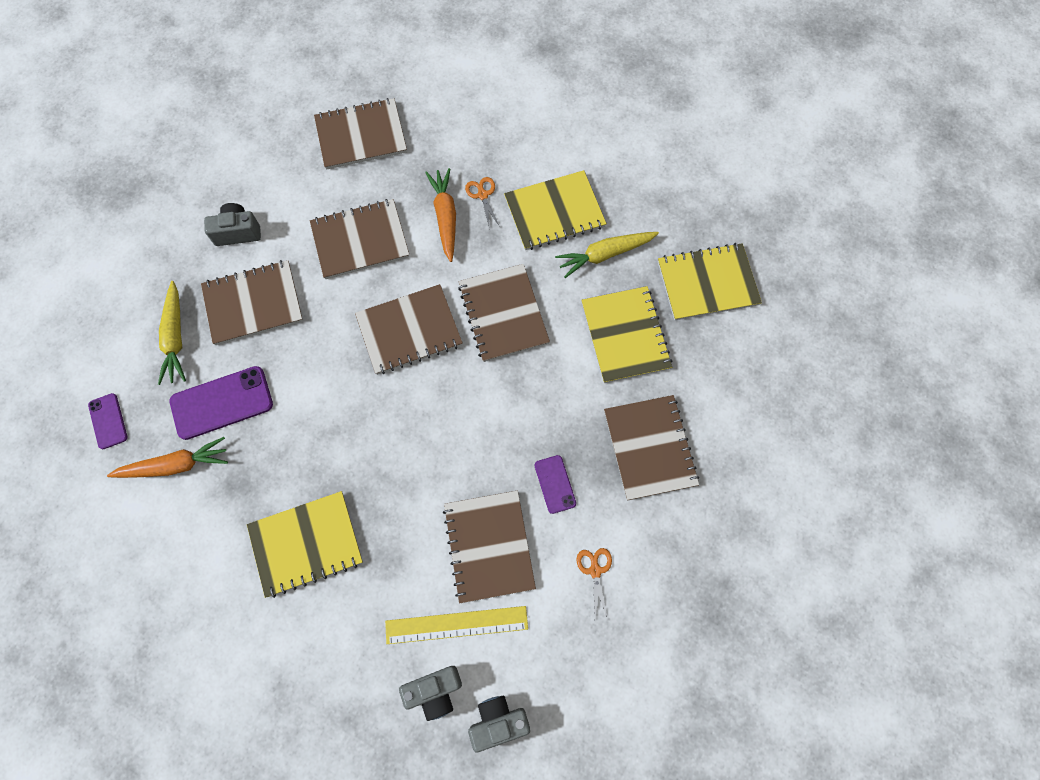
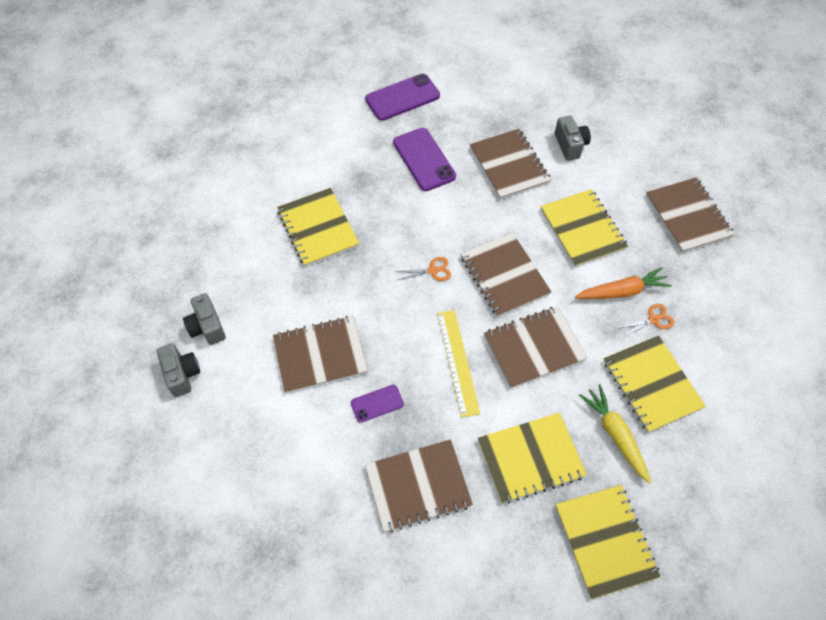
camera: 85 degrees right, 10 degrees down
(108, 421) = (402, 97): purple phone -> purple phone, size x1.79
(175, 338) = (472, 123): yellow carrot -> none
(175, 465) = (373, 140): orange carrot -> none
(360, 240) = (582, 229): brown notebook -> yellow notebook
(456, 624) = (257, 337): yellow ruler -> yellow ruler (458, 362)
(595, 570) = (301, 442): orange scissors -> orange scissors (433, 270)

